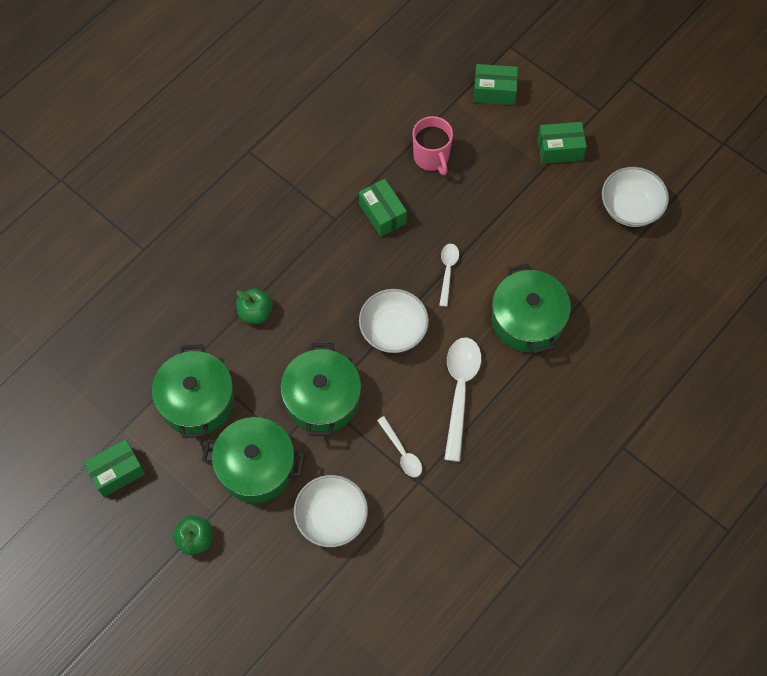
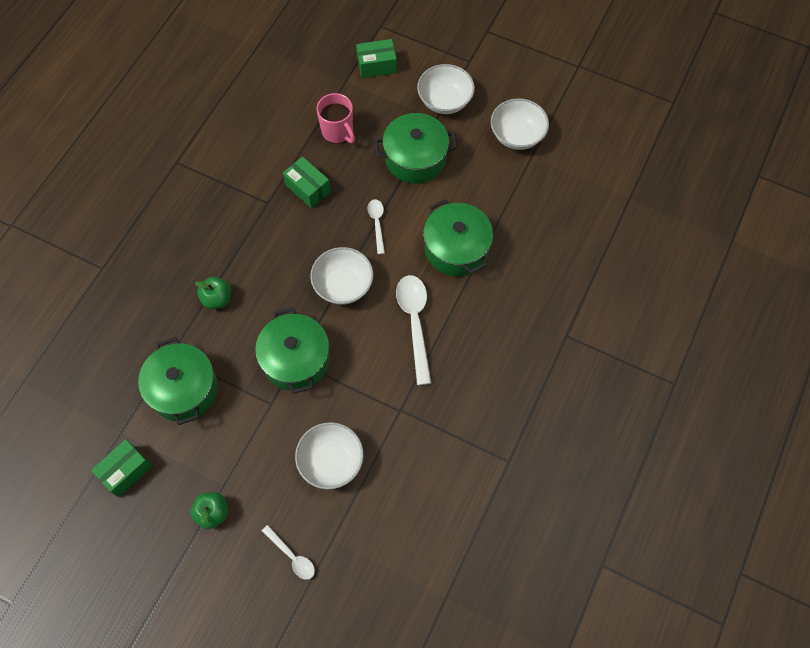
camera: 15 degrees left, 0 degrees up
(256, 467) = (252, 434): green pot -> green pot (415, 158)
(401, 452) = (378, 388): white spoon -> white spoon (292, 556)
(559, 149) = (445, 101): green box -> white bowl

